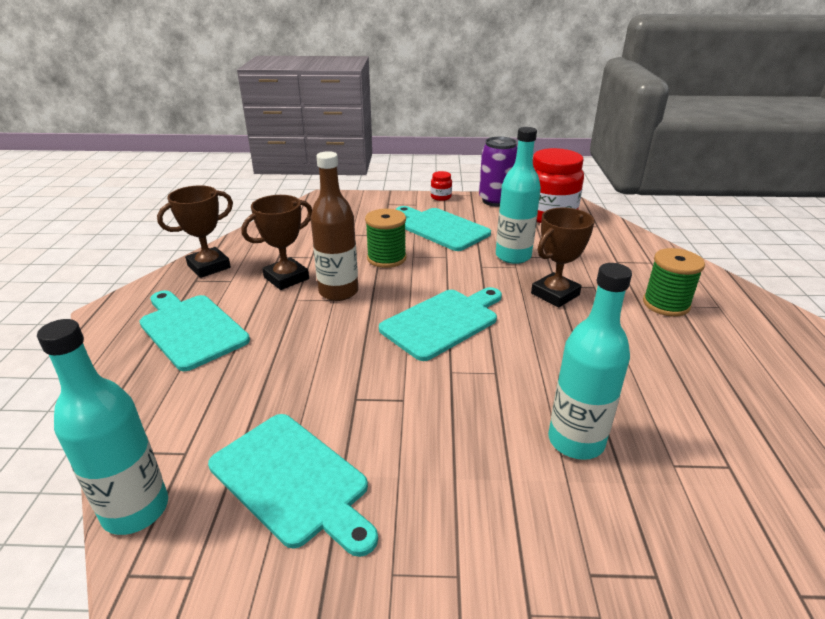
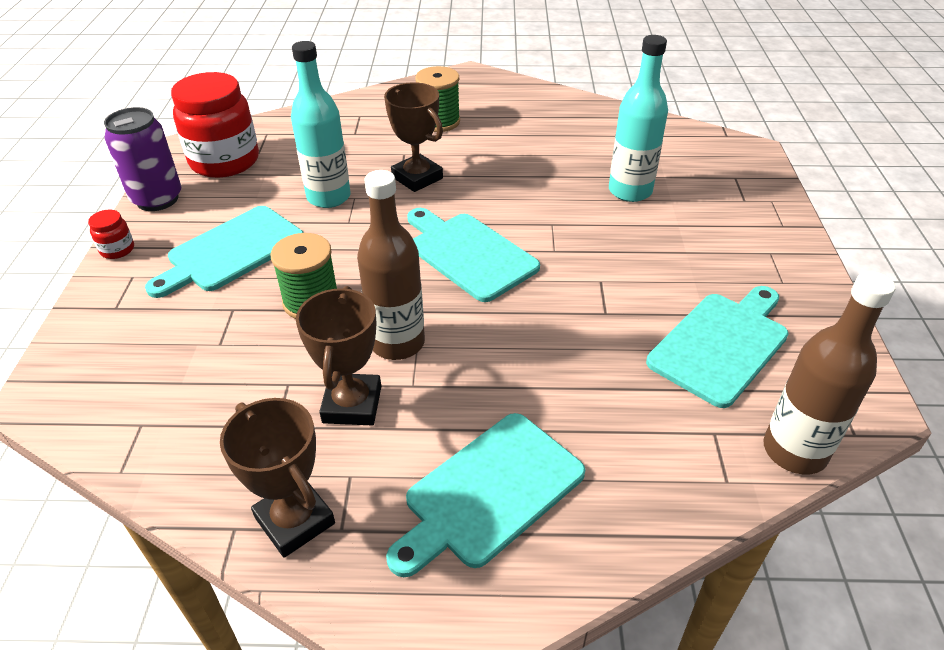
camera: 90 degrees left, 10 degrees up
(136, 510) = (794, 451): turquoise bottle -> brown bottle
(286, 278) = (352, 404): brown trophy -> brown trophy turned 45 degrees clockwise

